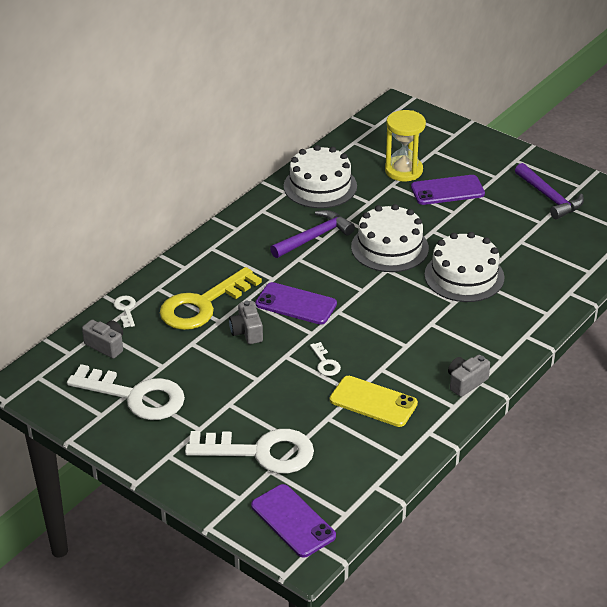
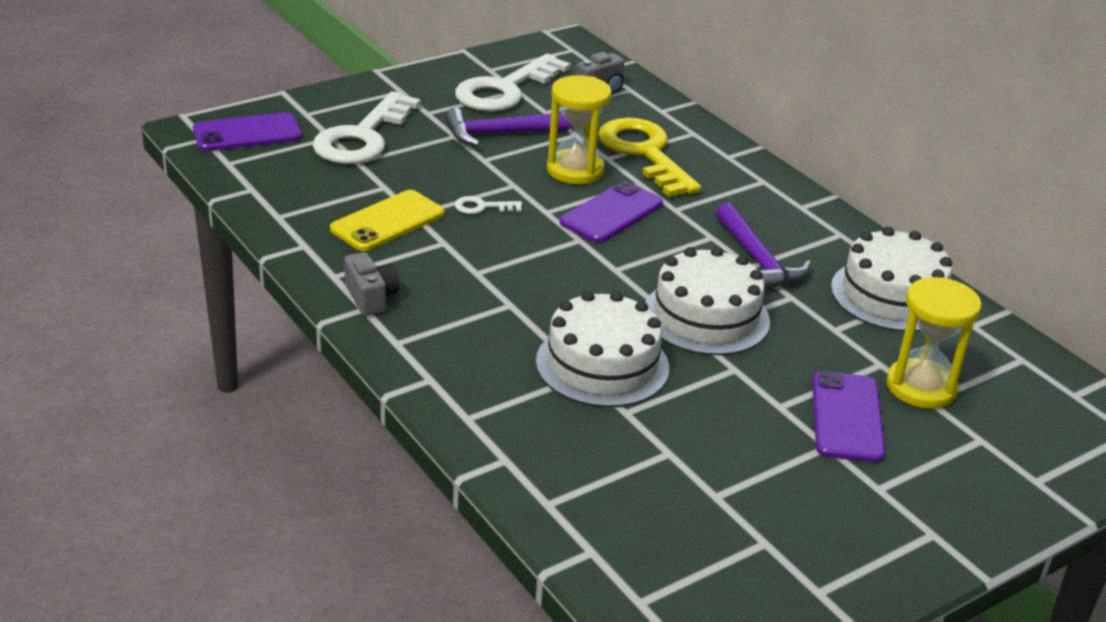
camera: 105 degrees right, 5 degrees down
(126, 309) = (660, 108): white key -> none
(247, 332) = (575, 170): grey camera -> yellow hourglass
(549, 197) = (790, 534): purple hammer -> purple hammer (499, 134)

